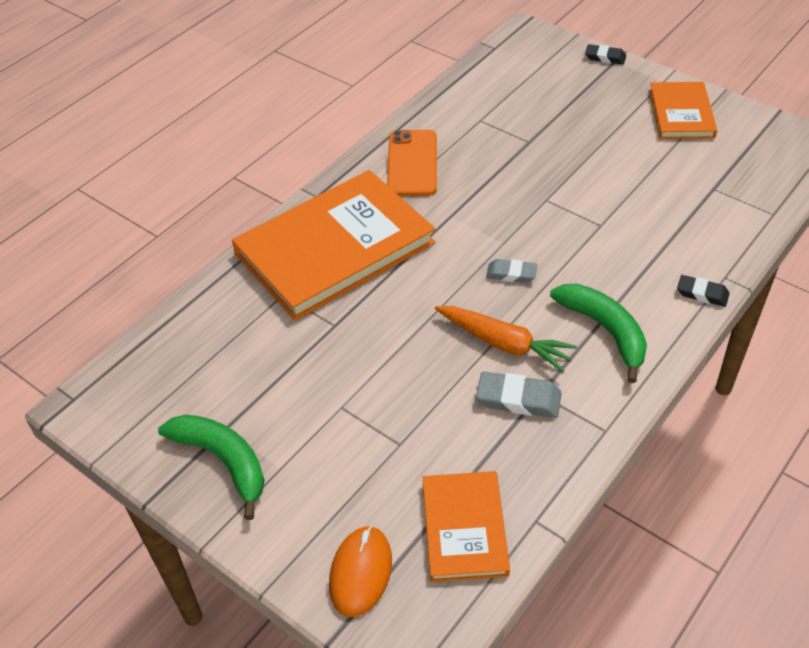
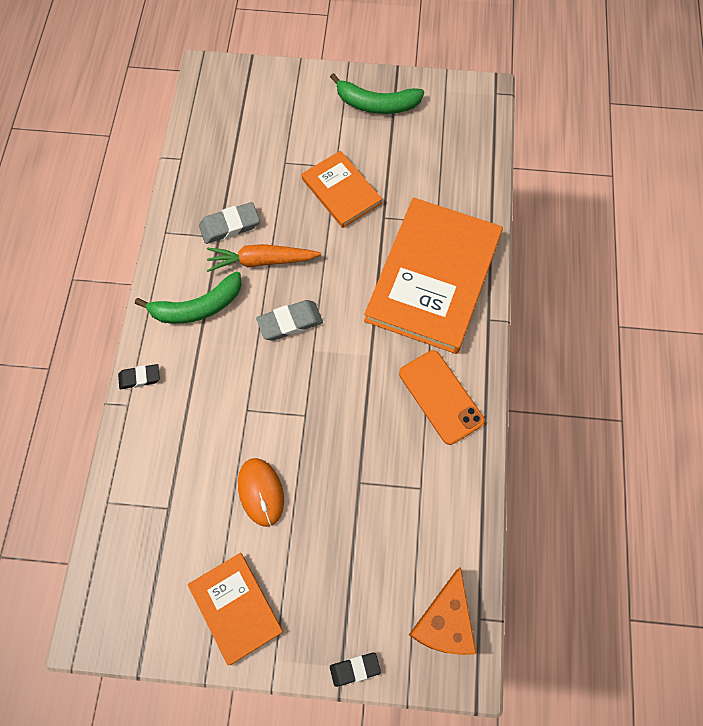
camera: 145 degrees right, 20 degrees up
(361, 572) = (258, 89): orange mouse -> orange mouse (261, 492)
(464, 528) = (217, 136): orange book -> orange book (341, 191)
(511, 274) = (290, 322): grey eraser -> grey eraser, size x1.51
(521, 54) = (444, 621): none -> orange cheese
(605, 331) = (197, 307): green banana -> green banana turned 45 degrees counterclockwise

